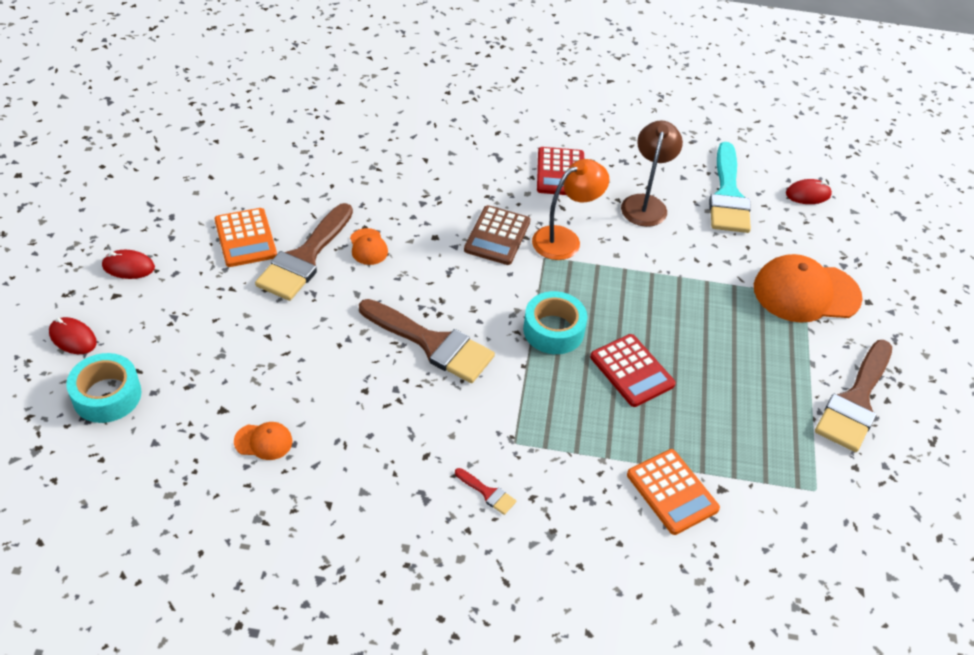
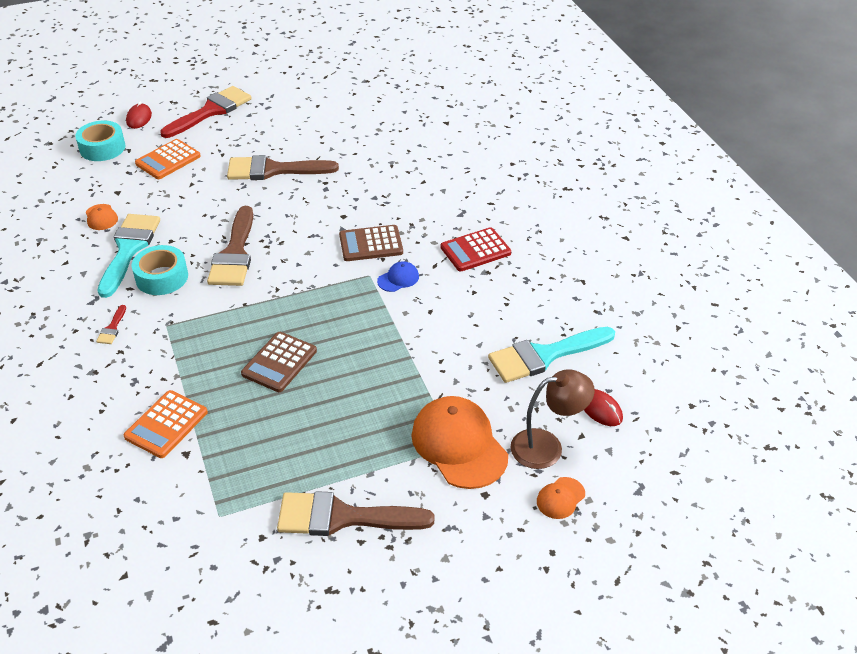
camera: 65 degrees right, 5 degrees down
(128, 267) = (211, 111): red mouse -> red brush
(245, 238) = (272, 141): orange calculator -> orange calculator (168, 160)
(351, 434) = (129, 249): none -> turquoise brush
(368, 247) = (307, 191): orange cap -> orange cap (560, 498)
(553, 330) = (292, 306): turquoise tape -> turquoise tape (162, 277)
(564, 239) = (398, 279): orange lamp -> blue cap
(632, 371) = (279, 362): red calculator -> brown calculator
(645, 203) = (484, 309): brown lamp -> brown lamp (547, 446)

